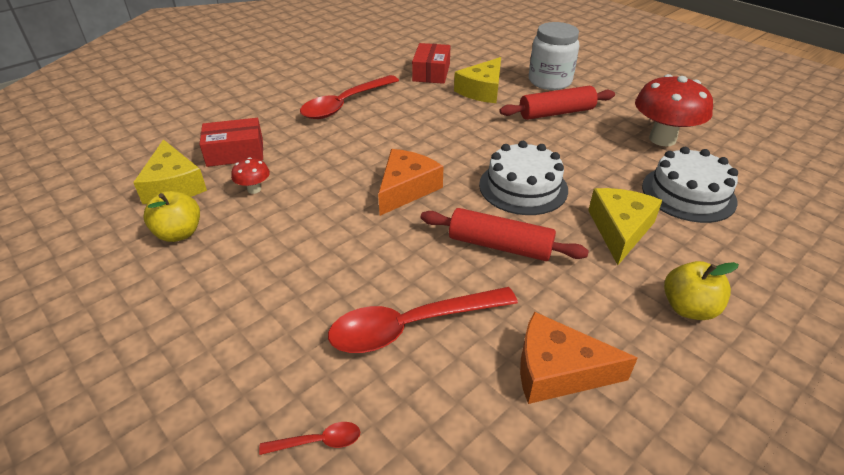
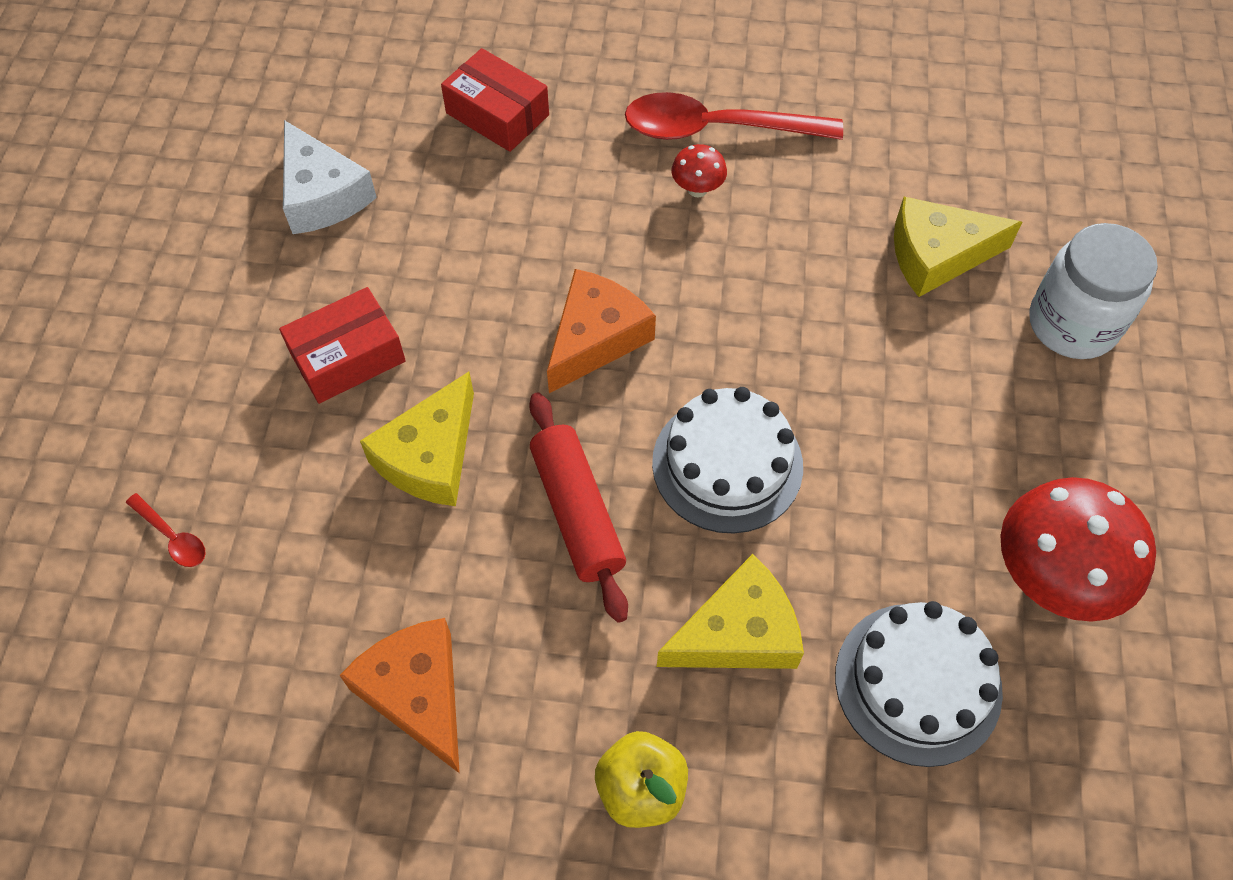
camera: 50 degrees right, 20 degrees up
(173, 185) = (387, 116): yellow cheese -> yellow cheese (430, 456)
(179, 233) = (322, 195): yellow apple -> white cheese
(254, 189) = (450, 192): red mushroom -> red mushroom (697, 189)
(406, 189) = (596, 338): orange cheese -> orange cheese turned 45 degrees counterclockwise
(411, 326) = (368, 512): red spoon -> none
(431, 72) = (918, 158): red box -> red box (348, 357)
(556, 113) = (976, 391): red rolling pin -> none

